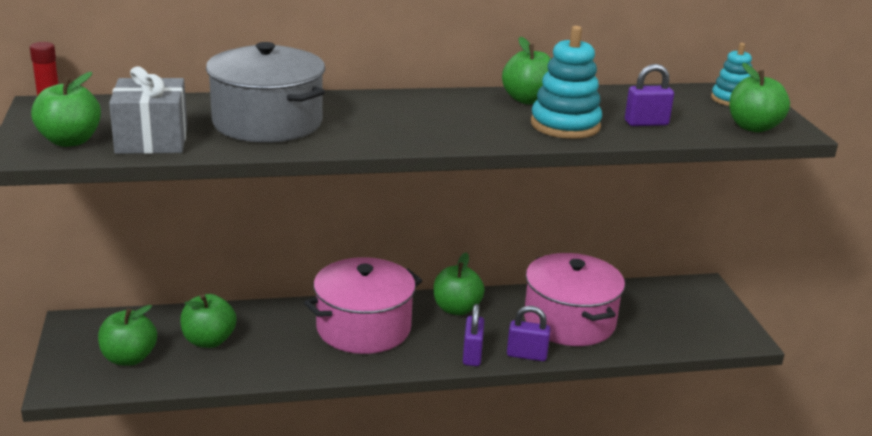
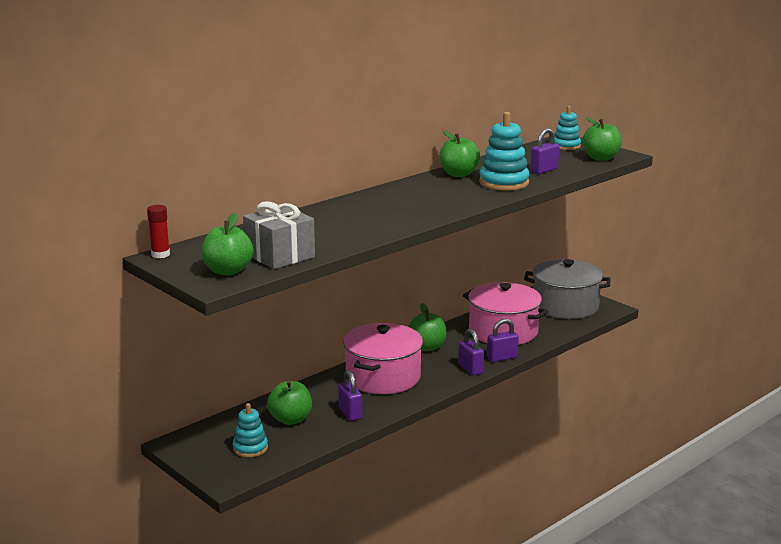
camera: 30 degrees left, 5 degrees down
(129, 358) = (250, 448): green apple -> turquoise stacking toy
(267, 122) = (331, 227): grey pot -> grey pot (565, 306)
(275, 358) = (350, 413): none -> purple padlock

